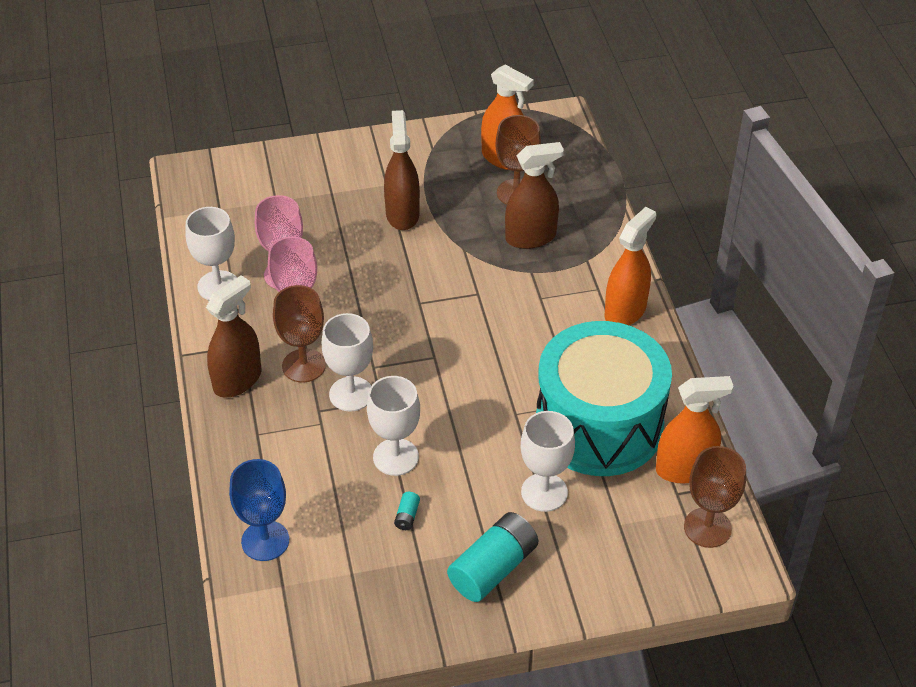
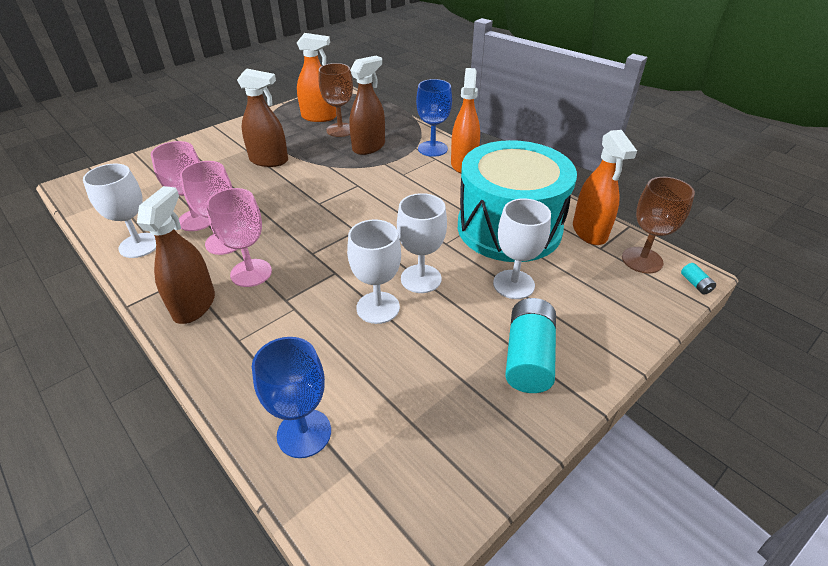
camera: 30 degrees left, 5 degrees down
(304, 365) = (251, 273): brown goblet -> pink goblet
(351, 394) = (306, 277): white goblet -> white goblet (421, 279)
(402, 214) = (269, 160): brown spray bottle -> brown spray bottle turned 135 degrees clockwise
(407, 516) = (423, 349): turquoise battery -> turquoise battery (695, 284)
(606, 271) = (432, 149): none -> blue goblet
(685, 469) = (589, 232): orange spray bottle -> orange spray bottle turned 120 degrees clockwise

